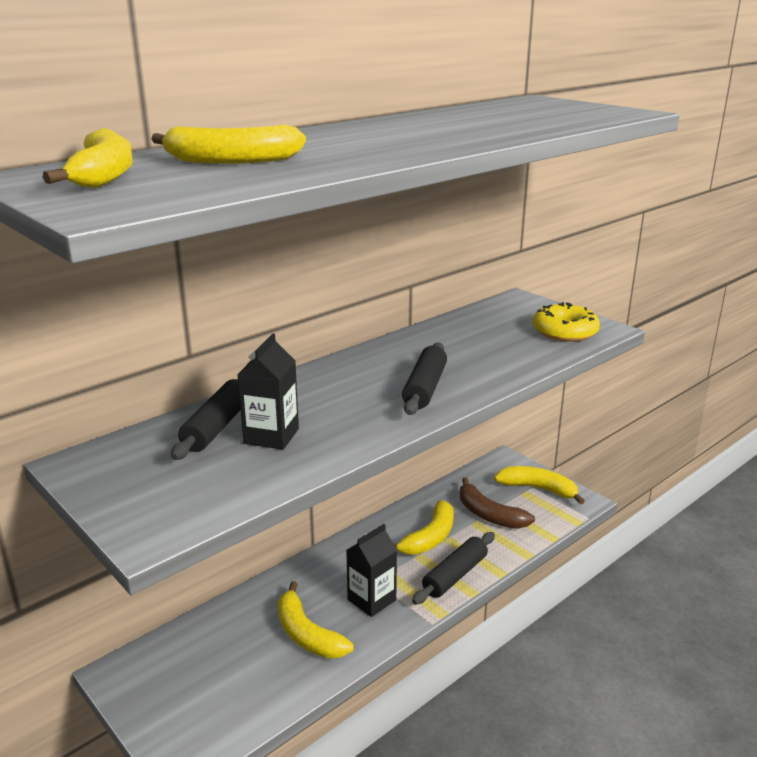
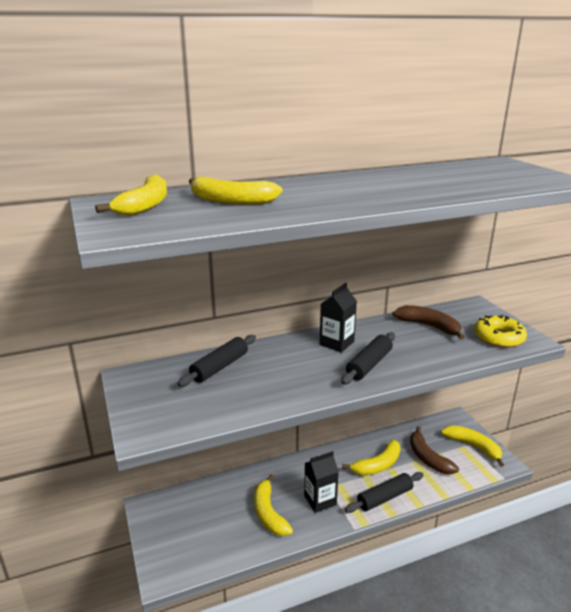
camera: 20 degrees right, 0 degrees up
(271, 436) = (249, 381): black carton -> black carton (336, 343)
(475, 331) = (429, 326): none -> brown banana

